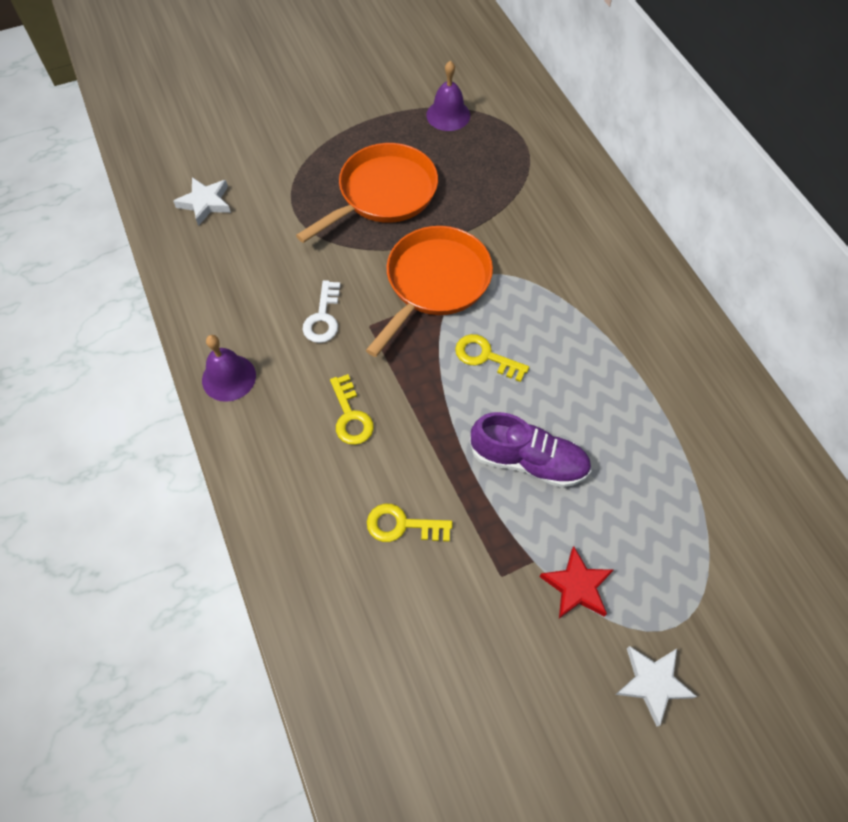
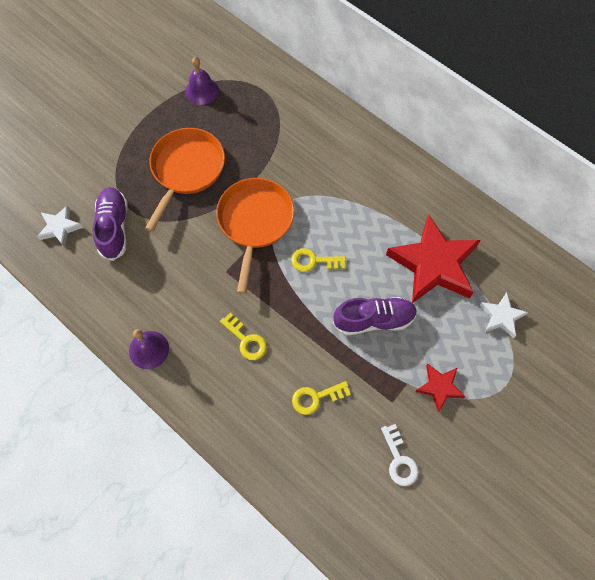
camera: 25 degrees left, 5 degrees up
(265, 226) = (114, 228): none -> purple shoe
(323, 318) = (191, 279): white key -> white key (399, 460)
(645, 424) = (433, 264): none -> red star
(652, 683) = (508, 425): white star -> white star (501, 316)

